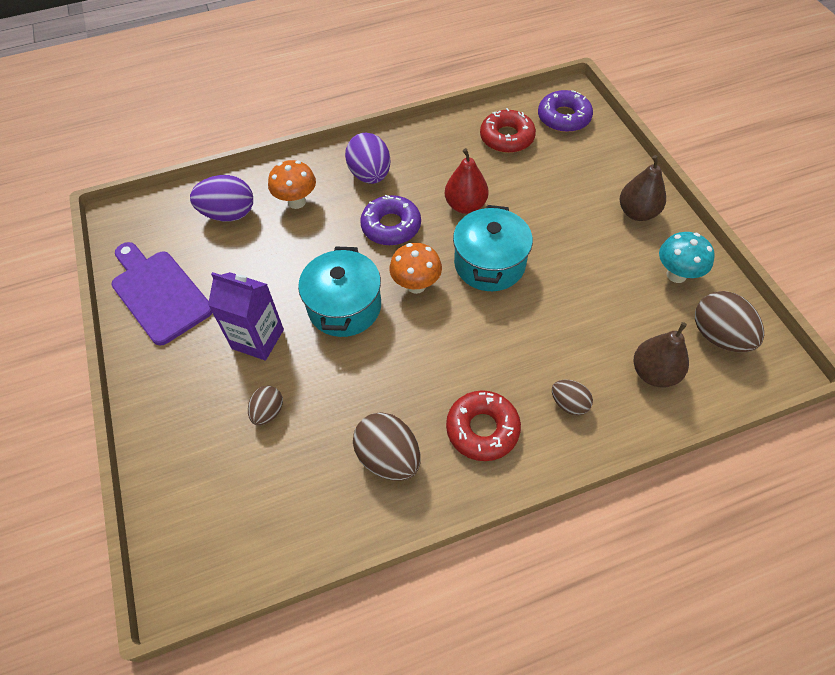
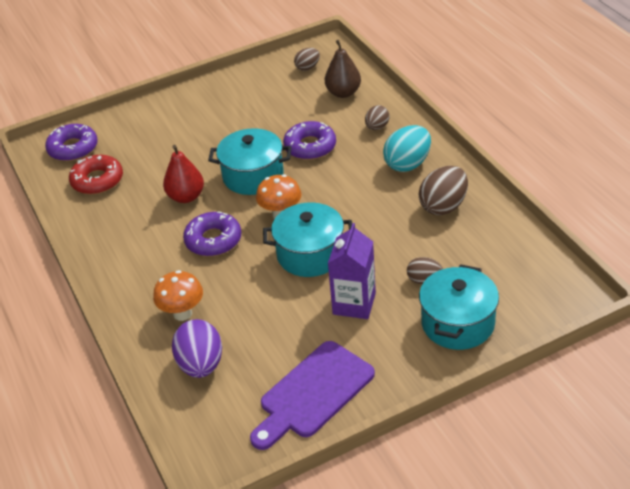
camera: 95 degrees left, 15 degrees down
(191, 434) = (458, 323): none -> turquoise pot
(370, 175) = (145, 265): purple egg -> none
(482, 429) = (407, 164): red donut -> turquoise egg
(536, 323) = (310, 146): none -> purple donut
(637, 212) = (193, 104): brown pear -> none
(676, 275) = (255, 85): turquoise mushroom -> none
(718, 336) = (307, 67): brown egg -> brown egg, size x0.58

